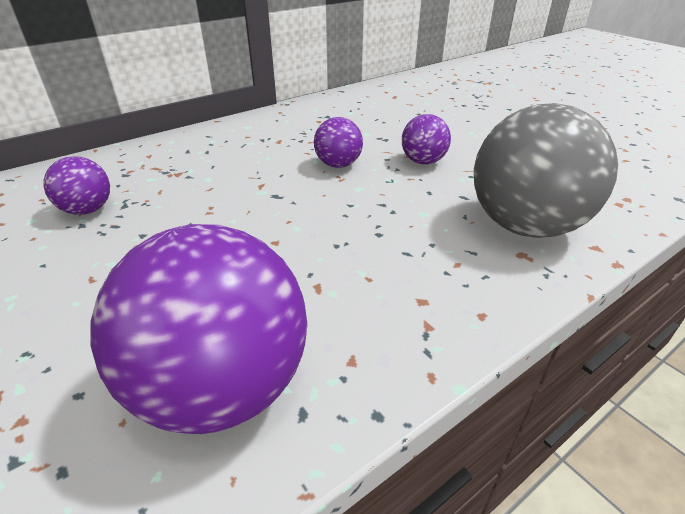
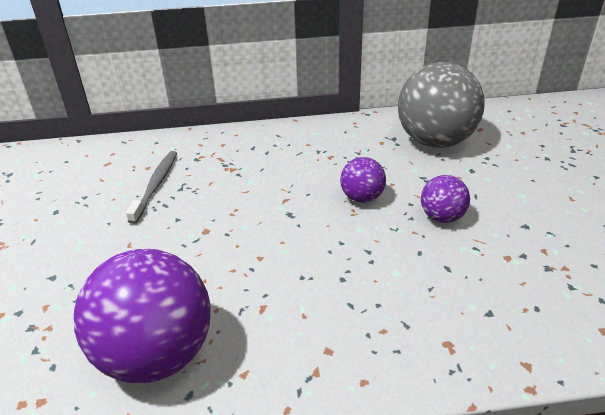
camera: 30 degrees right, 0 degrees up
(87, 210) = (156, 185): purple ball -> grey toothbrush
(525, 226) = (477, 318): grey ball -> grey ball (435, 141)

